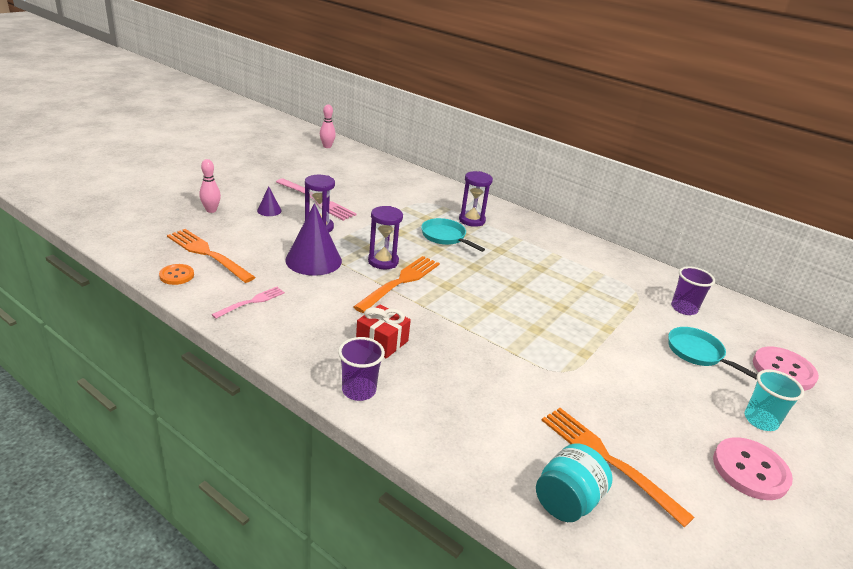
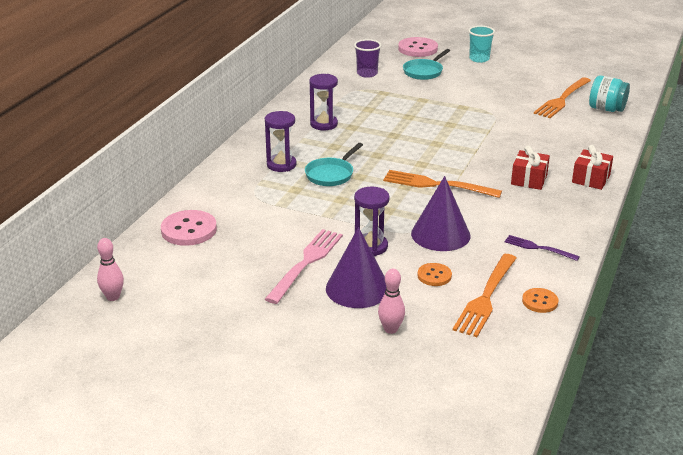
camera: 100 degrees left, 0 degrees up
(251, 302) = (538, 248): pink fork -> purple fork
(257, 241) = (434, 276): none -> orange button
(269, 210) = (357, 288): purple cone -> purple cone, size x2.09
(359, 390) = (591, 179): purple cup -> red gift
(383, 261) = (409, 198): purple hourglass -> purple hourglass (324, 124)
(750, 470) = (527, 64): pink button -> pink button (189, 230)

